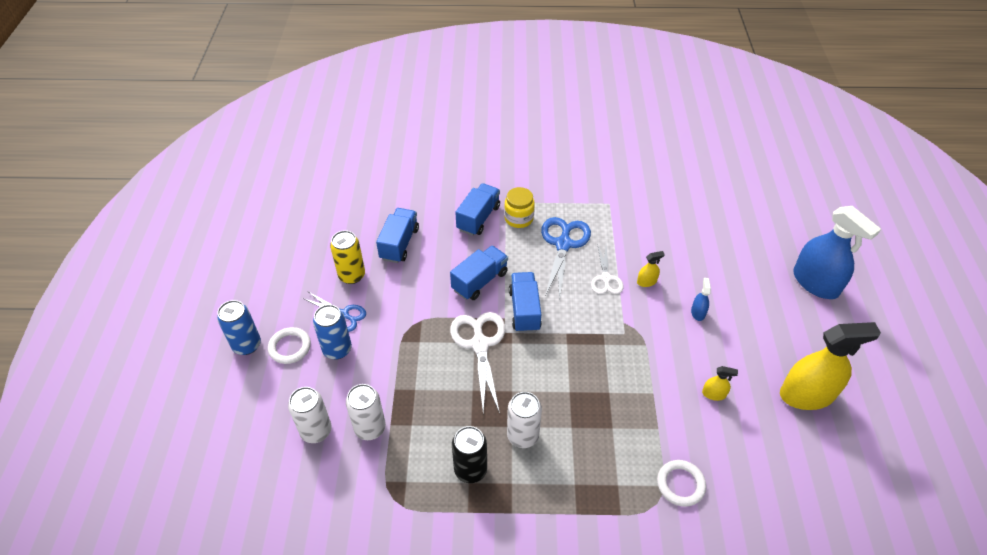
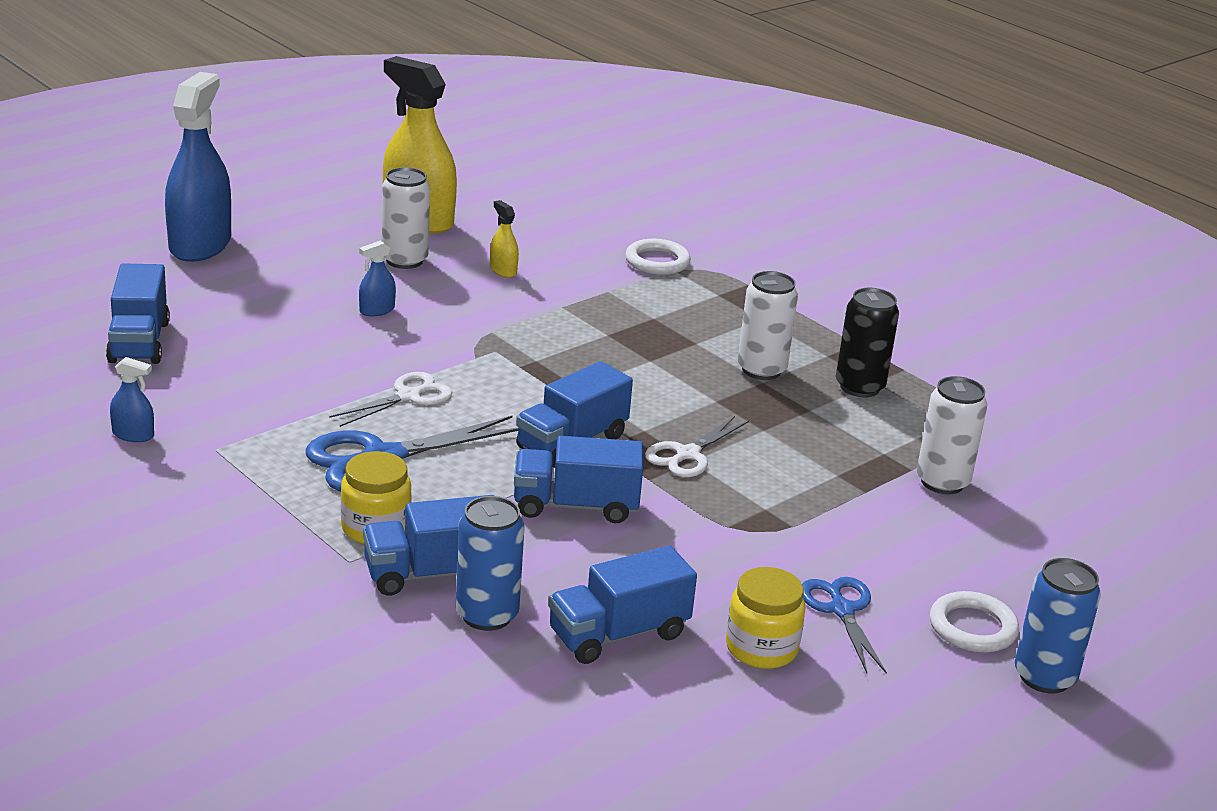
camera: 135 degrees left, 20 degrees down
(316, 431) = (1020, 523): white can -> white can (404, 260)
(337, 349) = (899, 577): blue can -> blue can (487, 615)
(352, 275) = (761, 648): yellow can -> yellow jar
(480, 344) = (687, 454): white scissors -> white scissors, size x0.61
(637, 187) = (133, 435): none -> blue spray bottle
(646, 281) = (368, 362): yellow spray bottle -> none
(717, 219) = (139, 342): none -> blue truck

